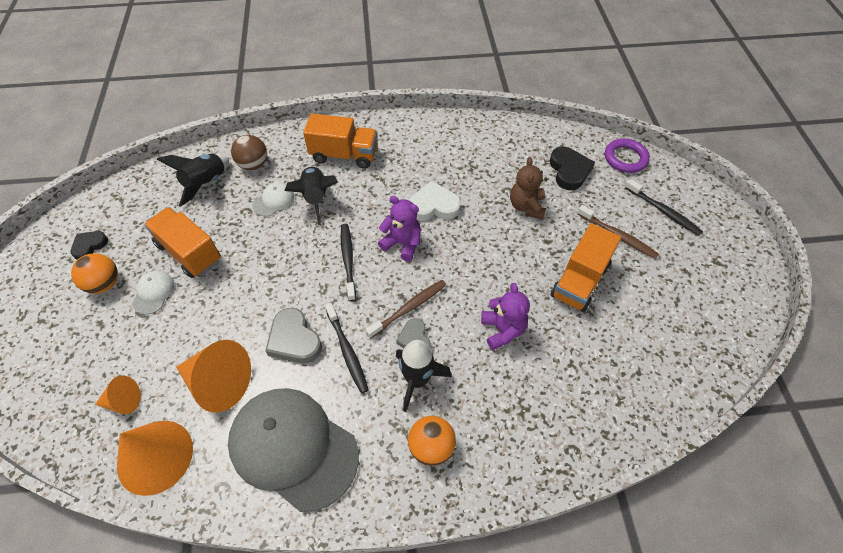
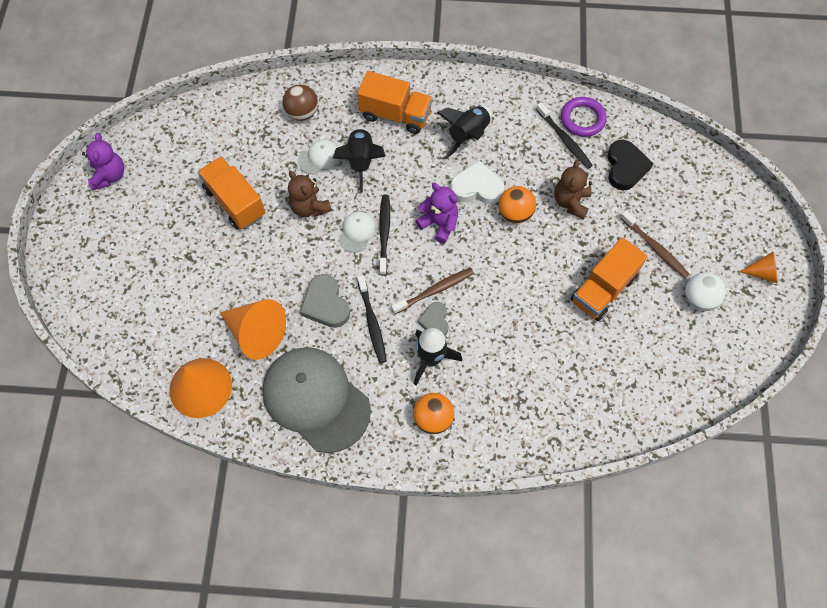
camera: 10 degrees right, 10 degrees up
(89, 246) = (142, 181): black heart -> none
(104, 284) = (156, 222): orange ball -> orange ball (515, 213)
(123, 401) = (174, 336): orange cone -> orange cone (763, 273)
(153, 293) = (201, 238): white cap -> white cap (357, 232)
(206, 183) = (254, 128): black rocket -> black rocket (468, 135)
(268, 246) = (309, 207): none -> brown teddy bear
(502, 330) = (518, 326): purple teddy bear -> purple teddy bear (109, 175)
(625, 158) = (689, 161): purple ring -> purple ring (582, 119)
(663, 211) = (710, 228): black toothbrush -> black toothbrush (564, 139)
(675, 276) = (699, 299): none -> white ball

